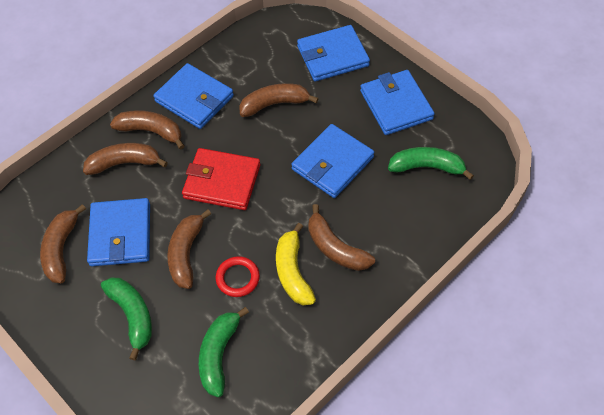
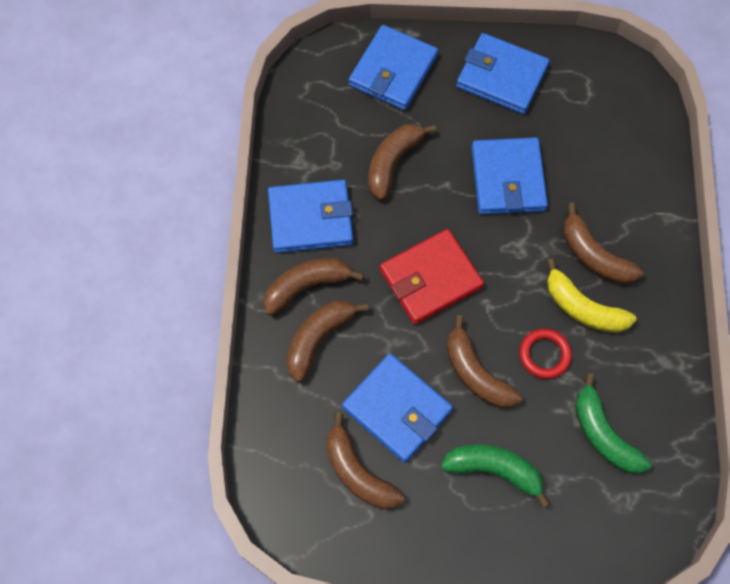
camera: 45 degrees left, 10 degrees up
(335, 248) = (594, 256): brown banana -> brown banana turned 45 degrees clockwise
(427, 167) = (588, 116): green banana -> none

